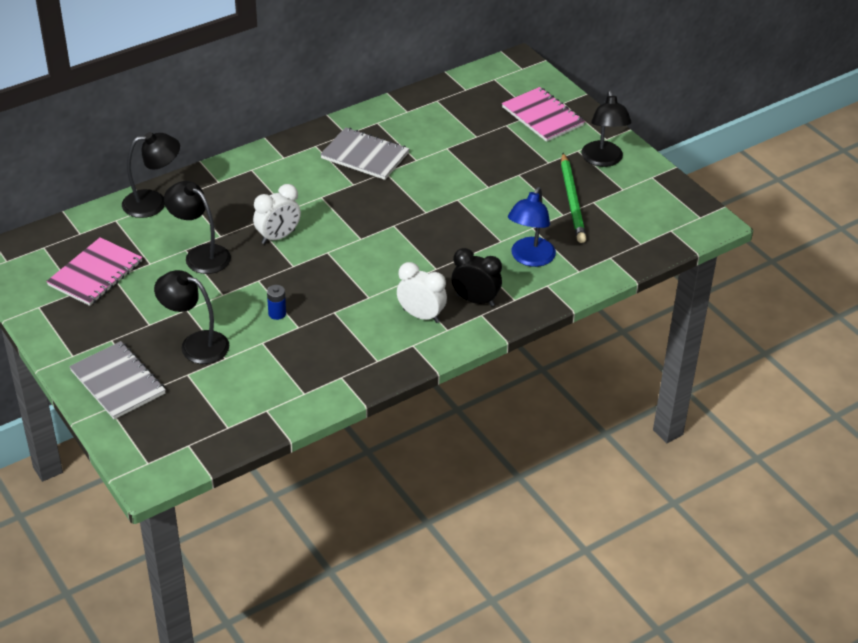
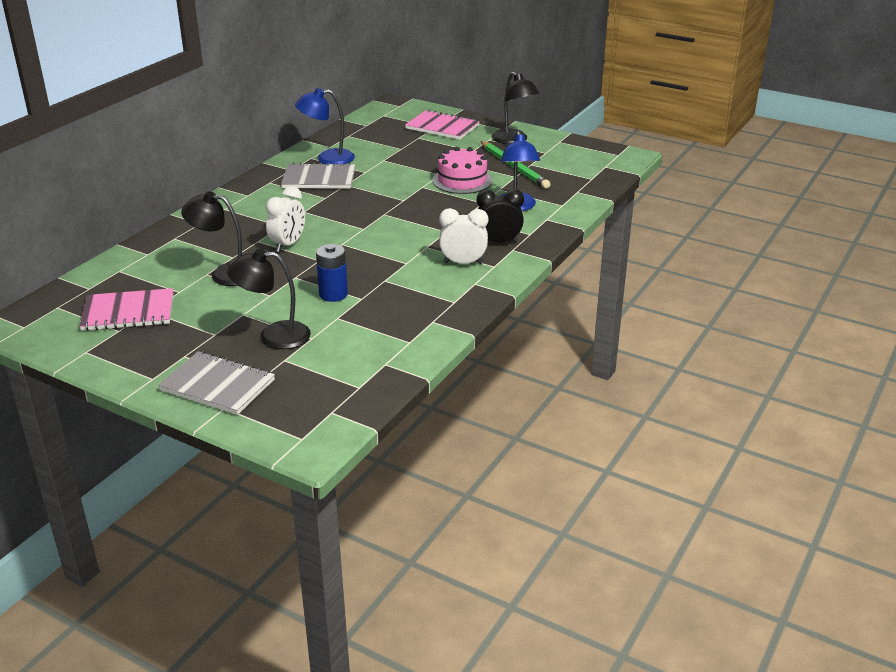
camera: 25 degrees left, 10 degrees down
(95, 273) = (128, 312): pink notebook -> pink notebook turned 75 degrees clockwise
(153, 202) = (148, 250): black lamp -> none
(277, 313) = (333, 294): blue battery -> blue battery, size x1.58
(392, 128) = (327, 158): none -> blue lamp
(503, 203) = (462, 180): none -> pink cake

